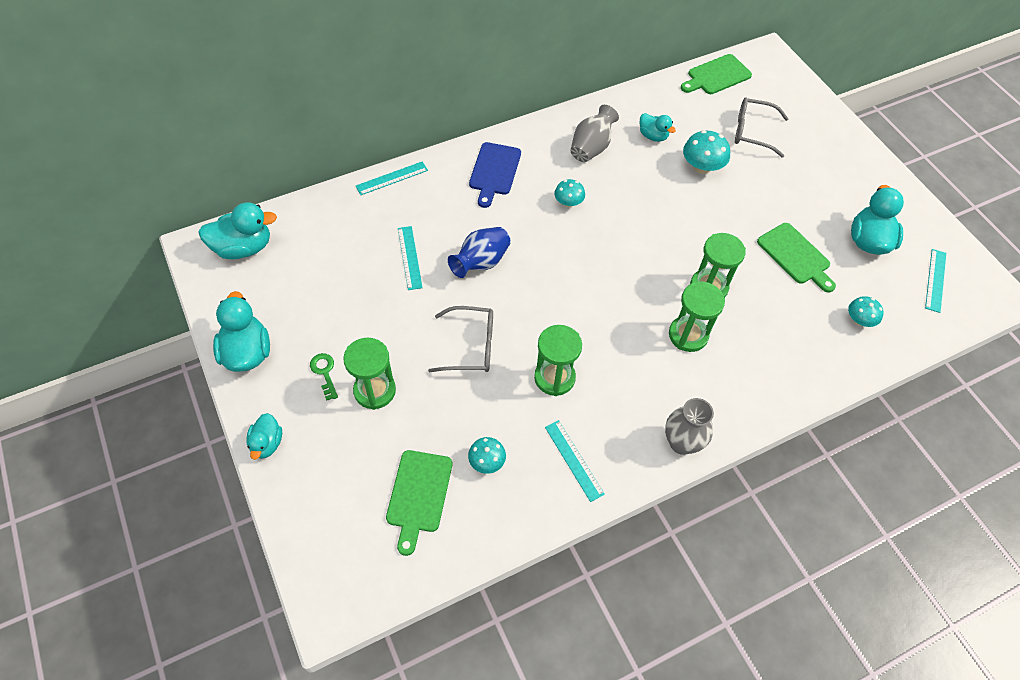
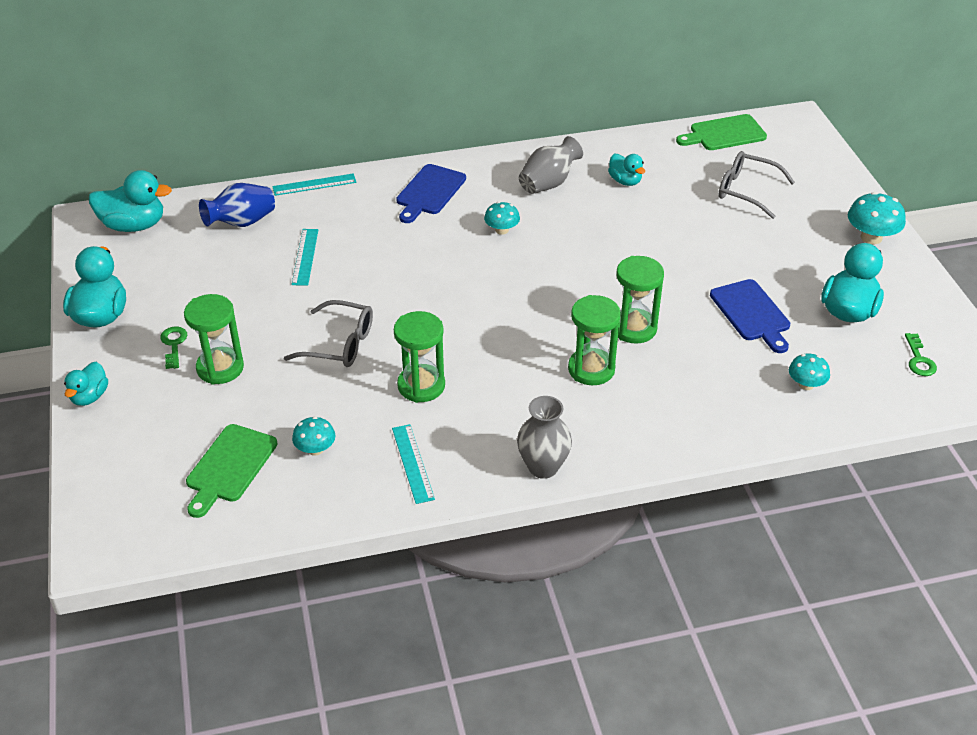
camera: 15 degrees right, 15 degrees down
(481, 262) = (381, 271): blue vase -> blue vase (242, 222)
(701, 167) = (671, 216): turquoise mushroom -> turquoise mushroom (871, 237)
(795, 256) = (751, 313): green cutting board -> blue cutting board
(935, 280) = (919, 359): turquoise ruler -> green key

